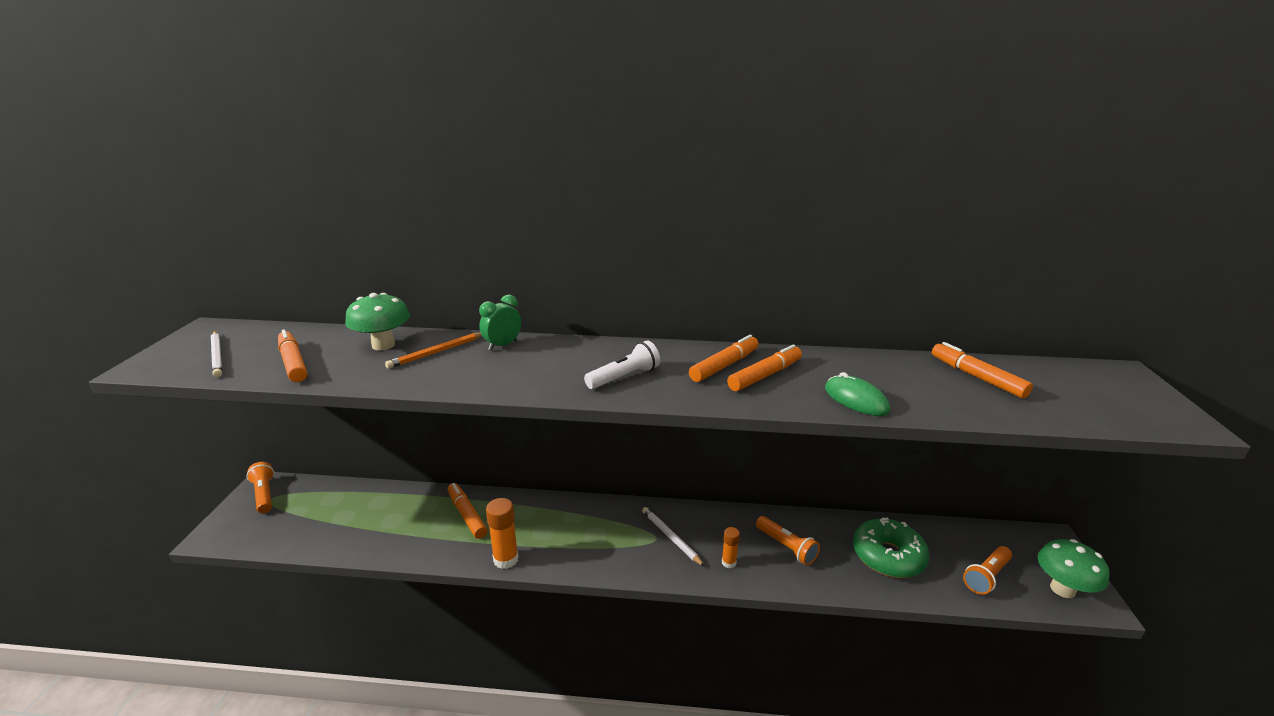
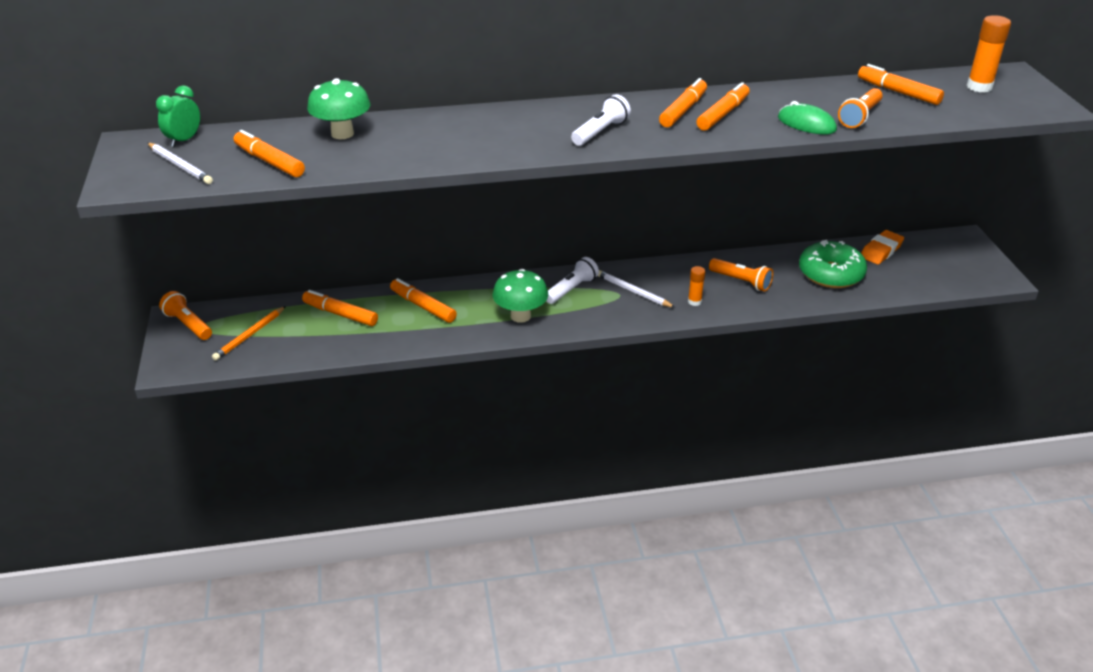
camera: 15 degrees left, 10 degrees up
(392, 509) = (340, 314): none -> orange marker
(437, 352) = (404, 133): orange pencil -> orange pencil (249, 335)
(502, 345) = (463, 119): green clock -> green clock (184, 140)
(506, 559) = (487, 334): orange glue stick -> orange glue stick (979, 87)
(612, 523) = (571, 289): none -> white flashlight
(951, 538) = (881, 251): none -> orange eraser
(986, 576) = (914, 275): orange flashlight -> orange flashlight (860, 117)
(1062, 589) = (975, 273): green mushroom -> green mushroom (520, 316)

